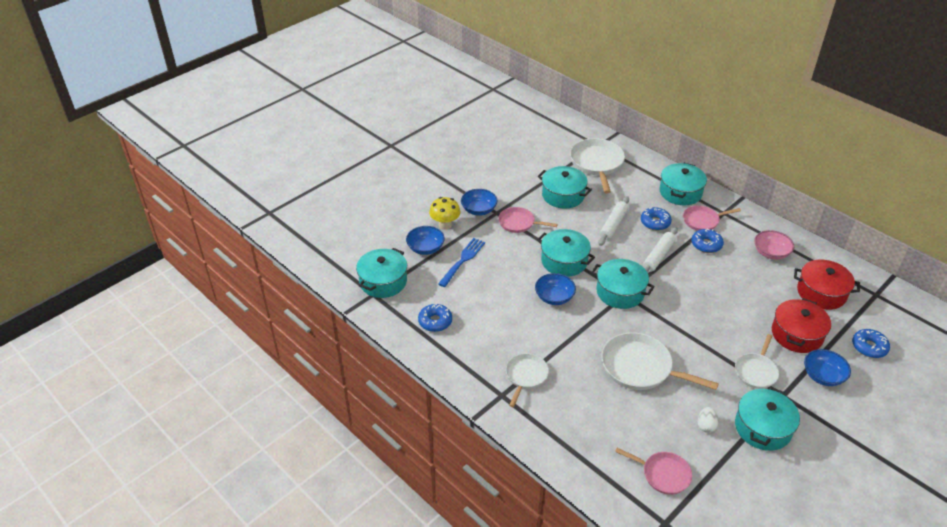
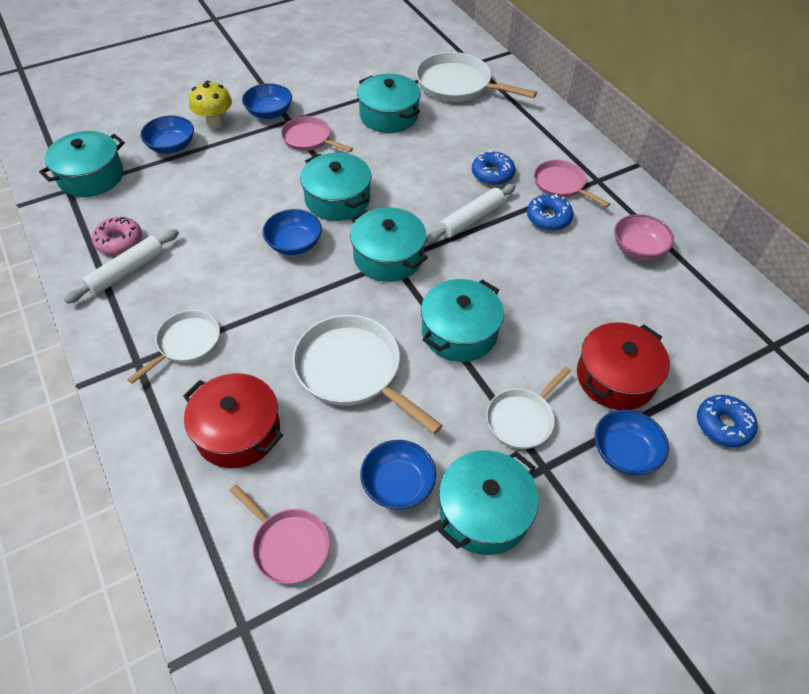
camera: 15 degrees right, 10 degrees up
(435, 321) = (119, 241): blue donut -> pink donut
(462, 261) = (206, 171): blue fork -> none
(597, 164) = (458, 85): white pan -> white pan turned 75 degrees counterclockwise
(613, 225) = (433, 165): white rolling pin -> white rolling pin (127, 271)
(680, 192) = (550, 142): turquoise pot -> turquoise pot (459, 332)
(702, 220) = (561, 185): pink pan -> pink pan turned 45 degrees clockwise
(706, 426) = (398, 484): white egg -> blue bowl
(821, 293) = (686, 323): red pot -> red pot (238, 431)

